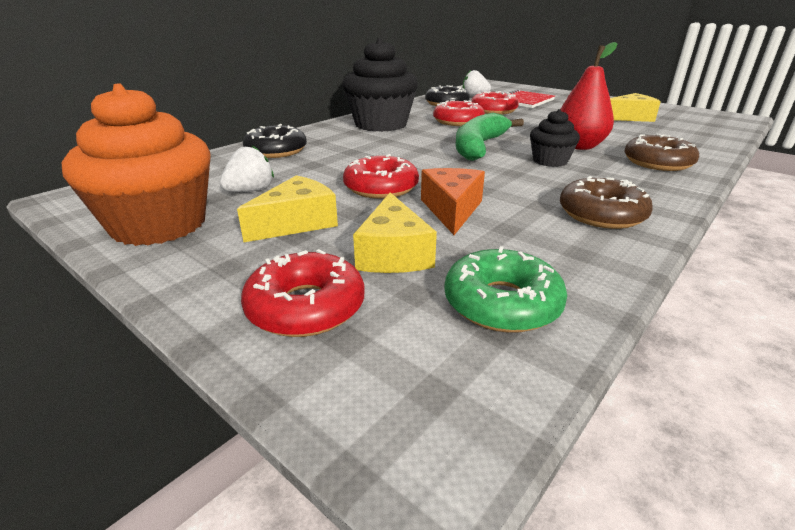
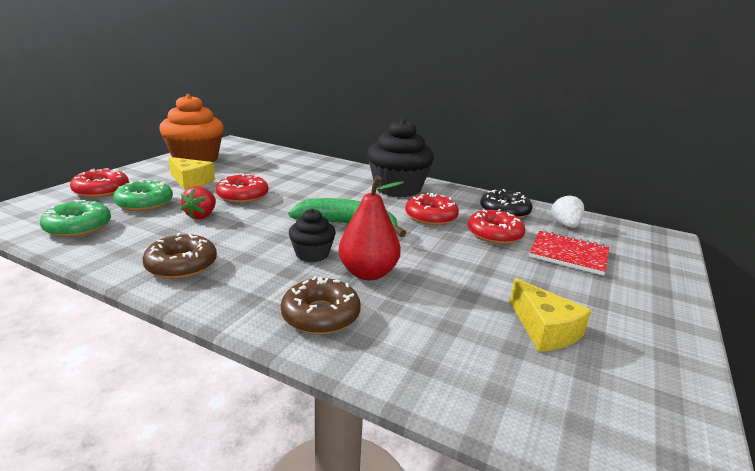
camera: 75 degrees right, 5 degrees down
(250, 191) = (238, 168): white strawberry -> none
(276, 151) = (312, 166): black donut -> none
(393, 253) = (145, 203): yellow cheese -> green donut
(451, 209) = (201, 215): orange cheese -> red strawberry

